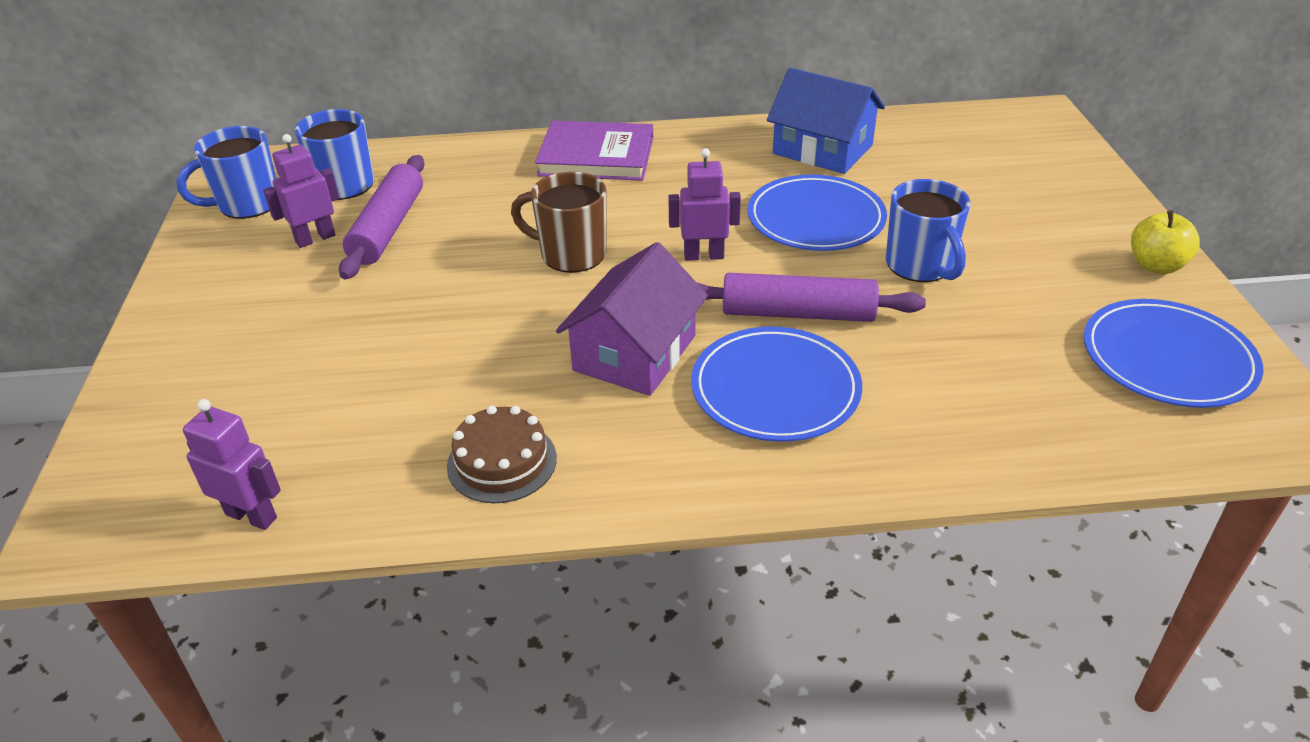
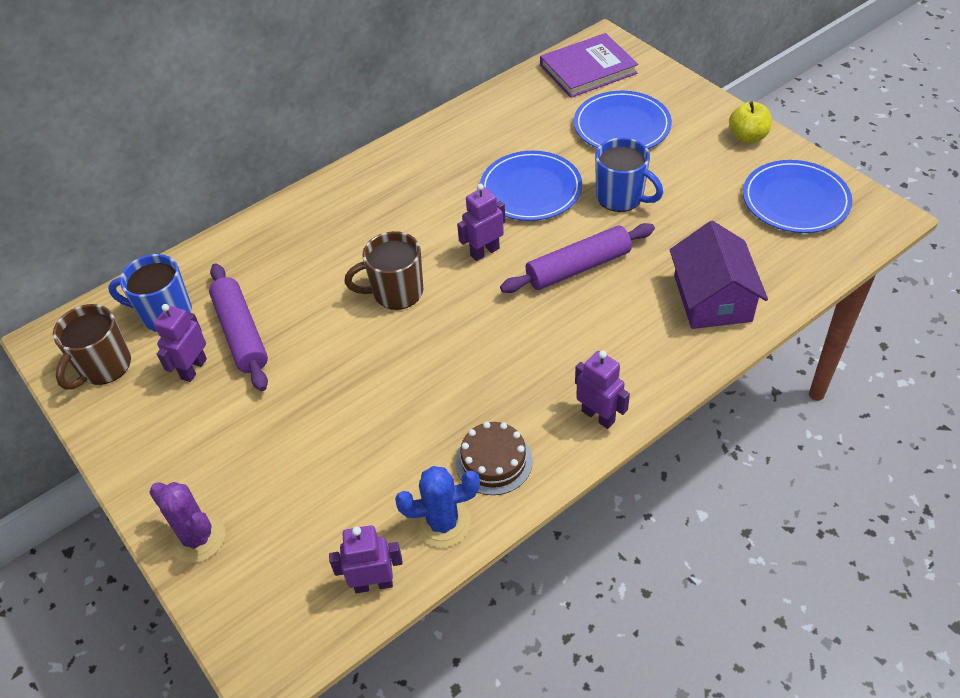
camera: 30 degrees left, 10 degrees up
(154, 382) = (197, 538): none -> purple cactus
(247, 204) = (104, 367): blue mug -> brown mug
(383, 495) = (443, 523): none -> blue cactus
(596, 156) = (337, 203): purple book -> purple book (588, 69)
(635, 353) = (505, 345): purple house -> purple house (712, 298)
(669, 476) = (598, 416): none -> purple robot
(775, 389) = (608, 327): blue plate -> blue plate (622, 126)
(822, 149) = (489, 130): blue house -> none

